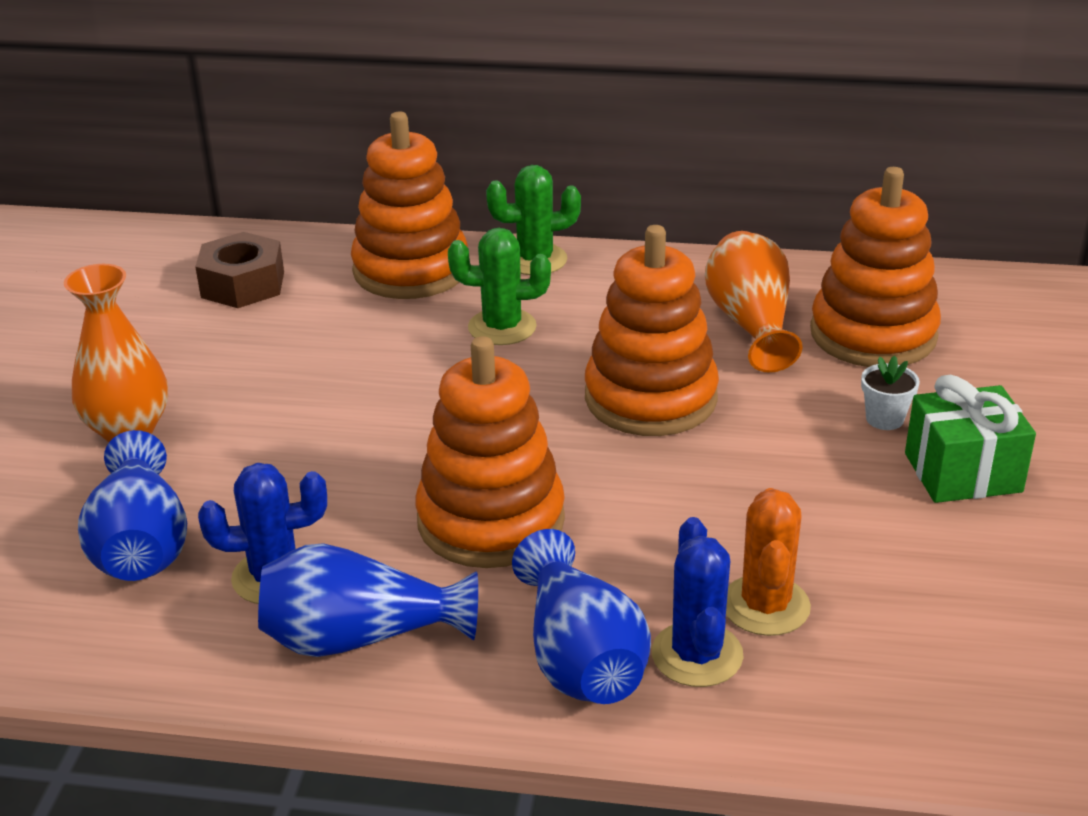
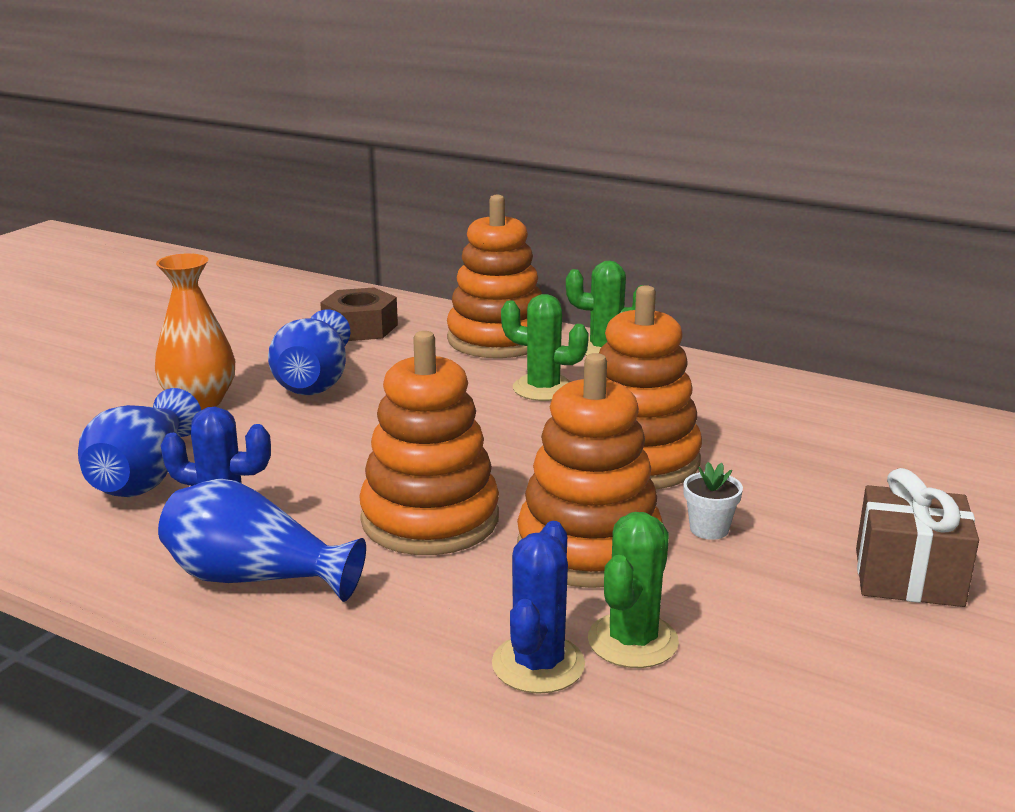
camera: 20 degrees right, 10 degrees down
(580, 658) = (428, 640): blue vase -> blue vase (314, 381)
(751, 324) = (767, 424): orange vase -> none
(765, 606) = (632, 641): orange cactus -> green cactus
(873, 334) = (883, 452): orange stacking toy -> orange stacking toy (589, 548)
(884, 419) = (853, 518): white flower pot -> white flower pot (709, 529)
(962, 472) = (908, 577): green gift -> brown gift

